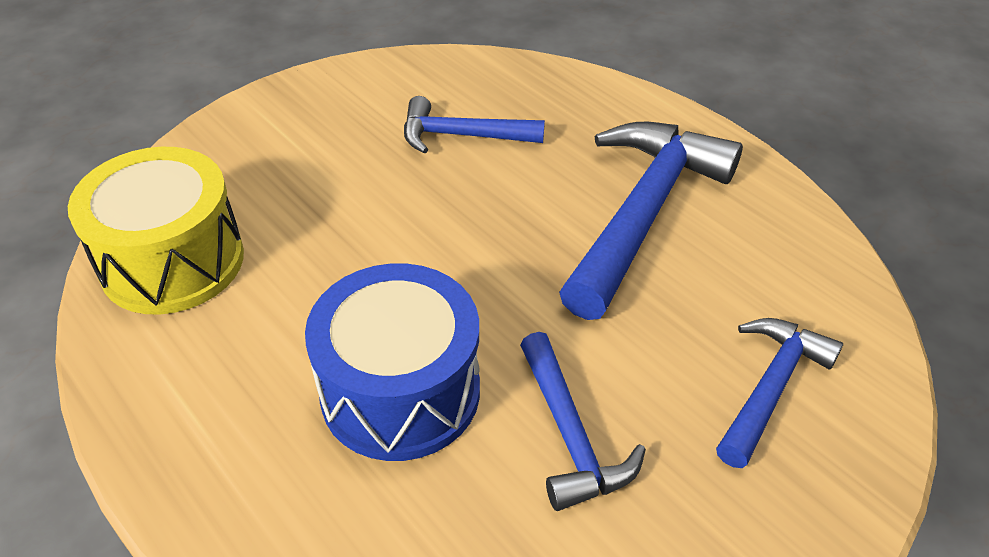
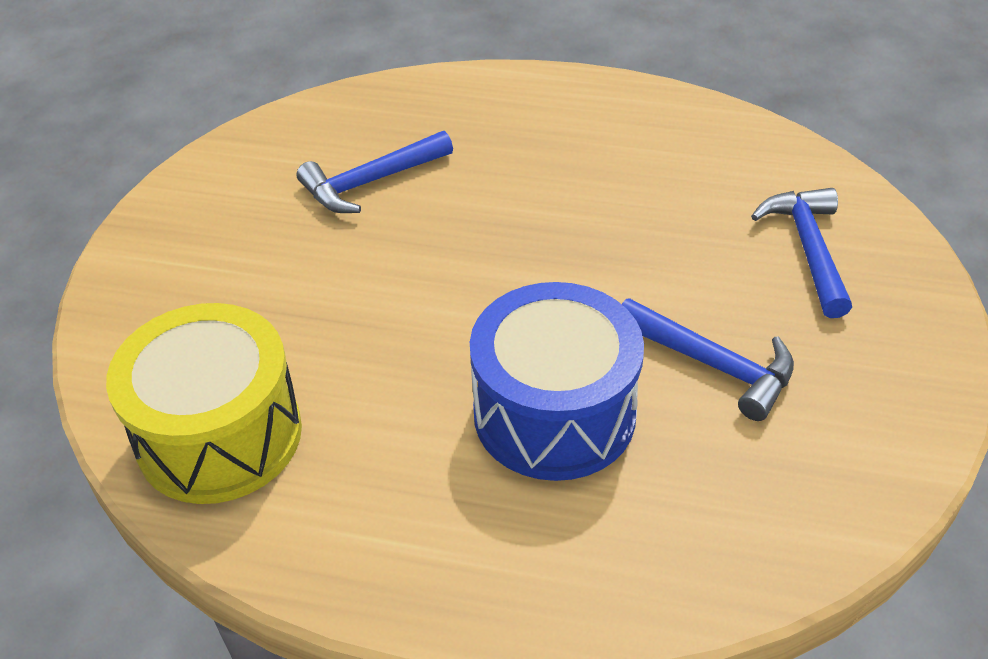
camera: 35 degrees left, 0 degrees up
(643, 213) = (591, 170): blue hammer -> none

